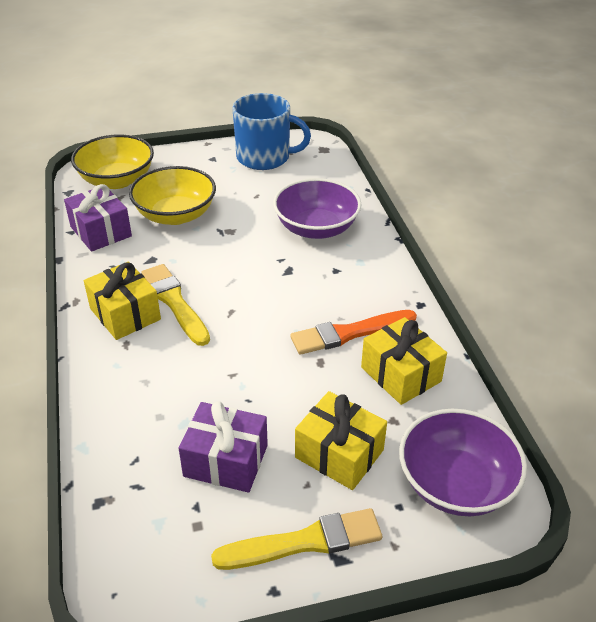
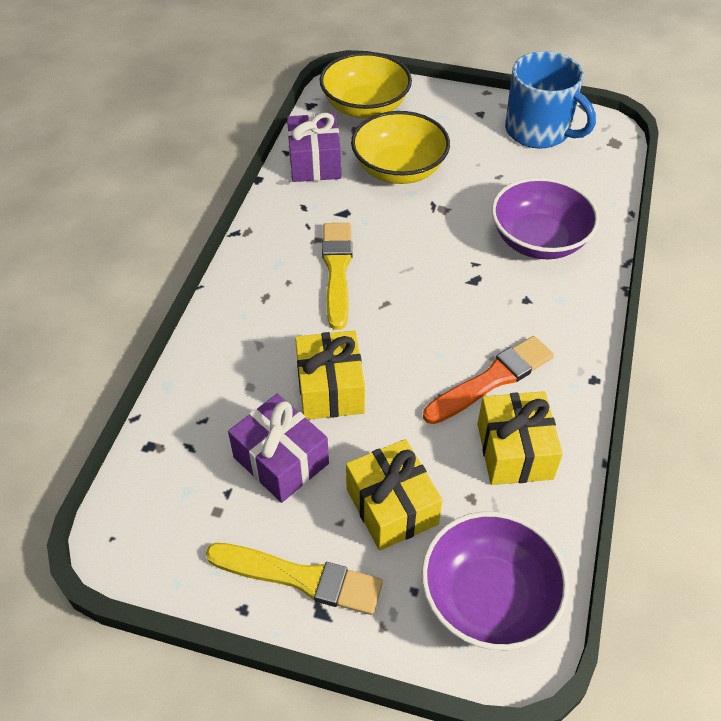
camera: 30 degrees right, 10 degrees up
(125, 314) = (283, 264): yellow gift -> yellow gift (330, 388)
(349, 333) = (491, 380): orange brush -> orange brush turned 135 degrees clockwise

